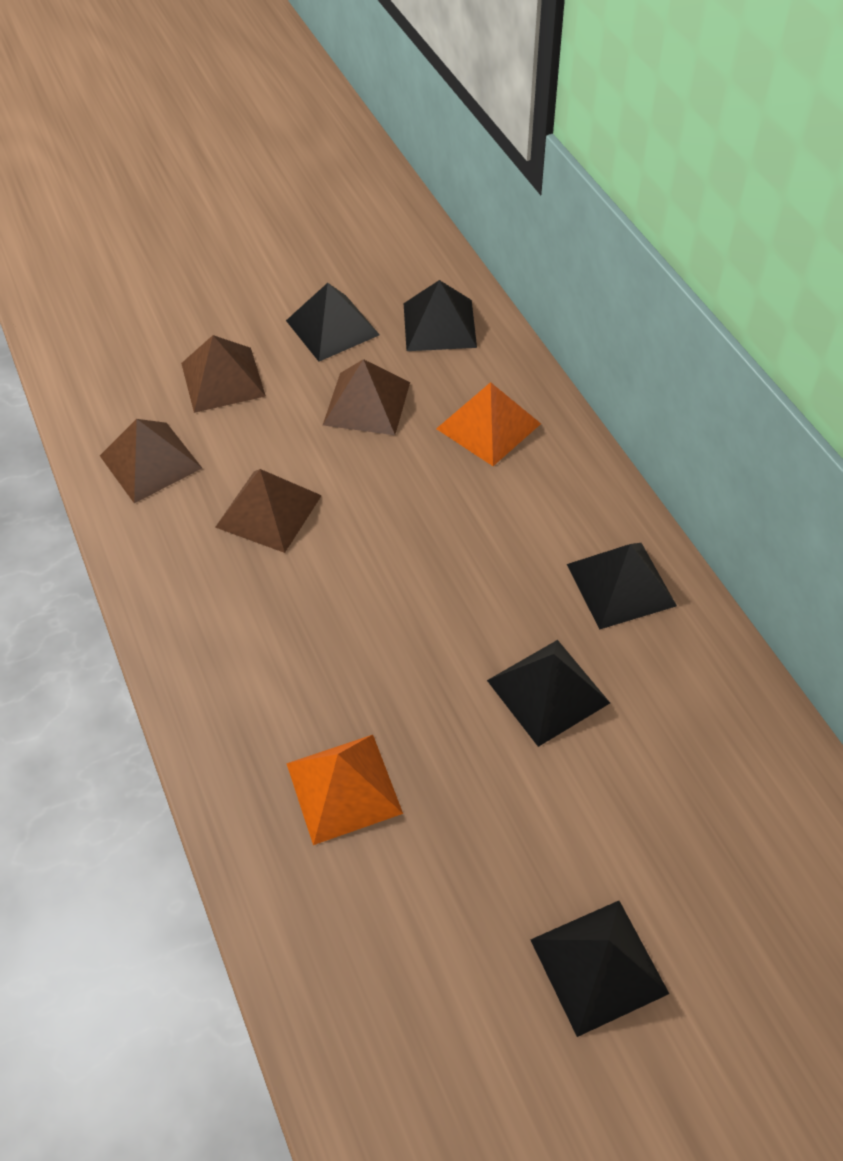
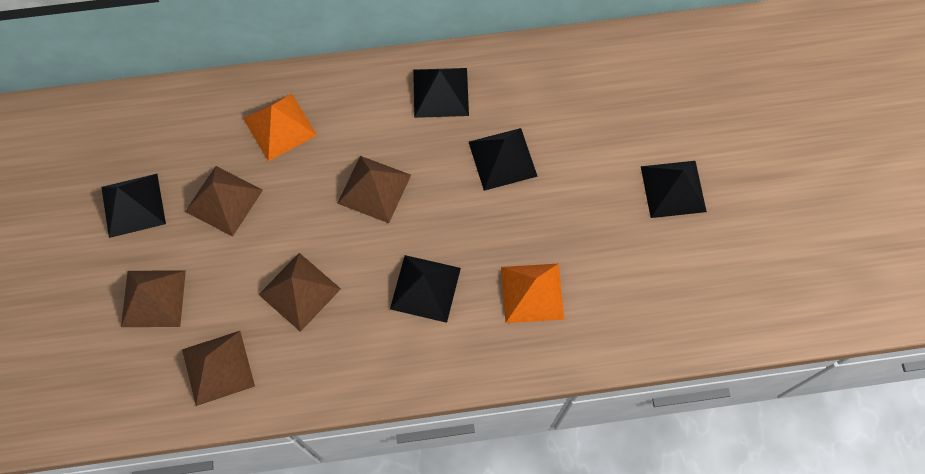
camera: 75 degrees left, 15 degrees up
(439, 325) = (165, 129): black pyramid -> black pyramid (425, 288)
(439, 548) = (374, 189): none -> brown pyramid

